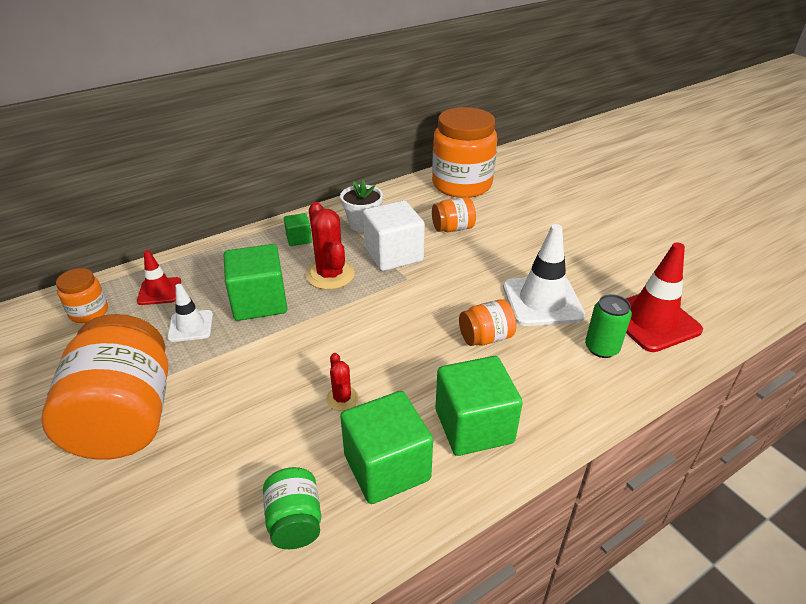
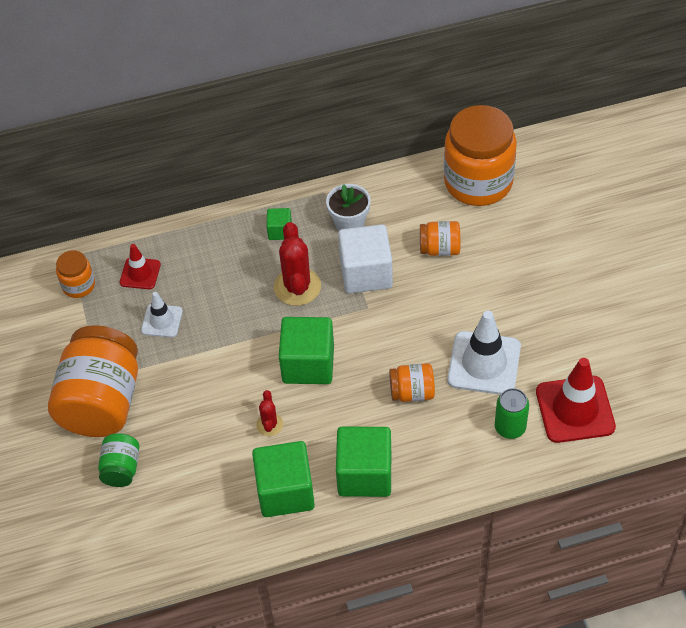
camera: 20 degrees right, 15 degrees up
(259, 302) = (225, 306): green cube -> green cube (308, 364)
(295, 521) = (209, 516): green jar -> green jar (121, 469)

